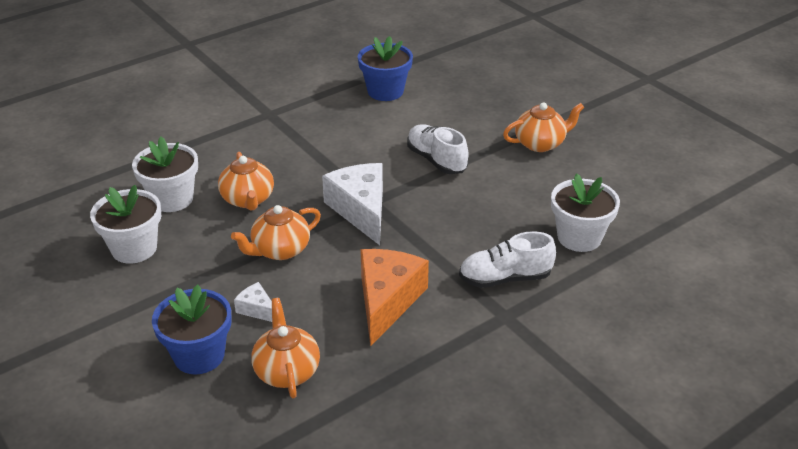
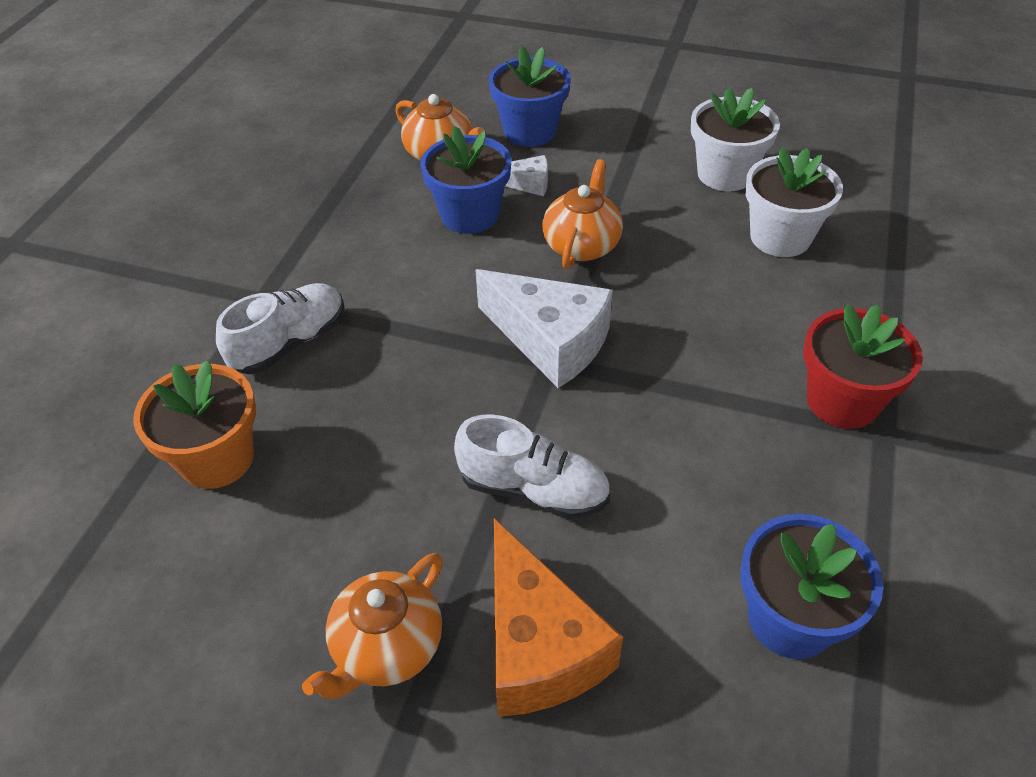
camera: 145 degrees right, 10 degrees up
(248, 199) = (700, 281): orange teapot -> none
(267, 129) = (842, 401): none -> red flower pot
(321, 306) = (469, 215): none -> blue flower pot
(387, 301) = (407, 252): orange cheese -> orange cheese (538, 645)
(579, 237) = (217, 458): white flower pot -> orange flower pot

